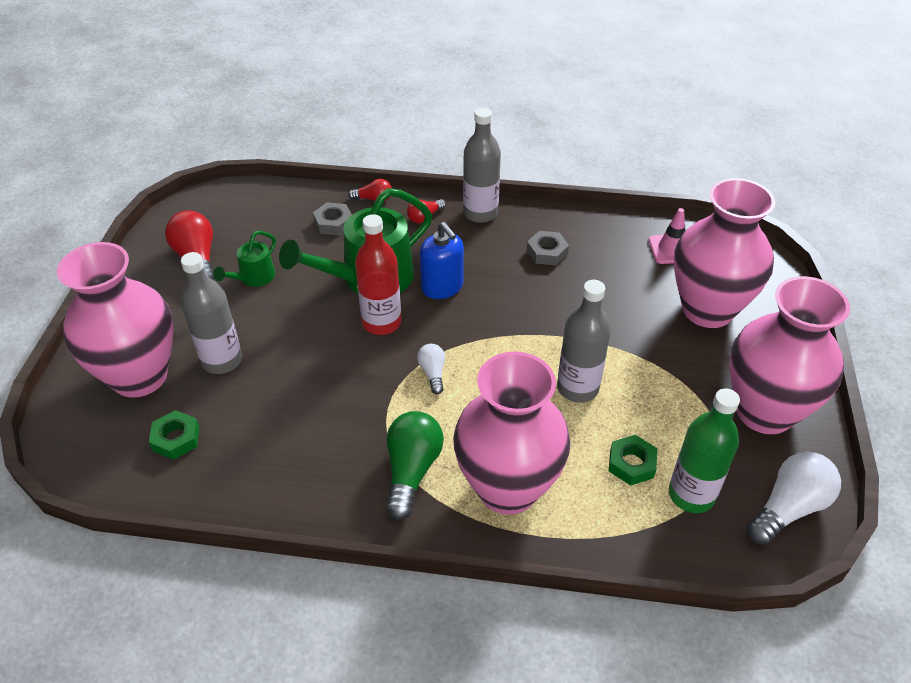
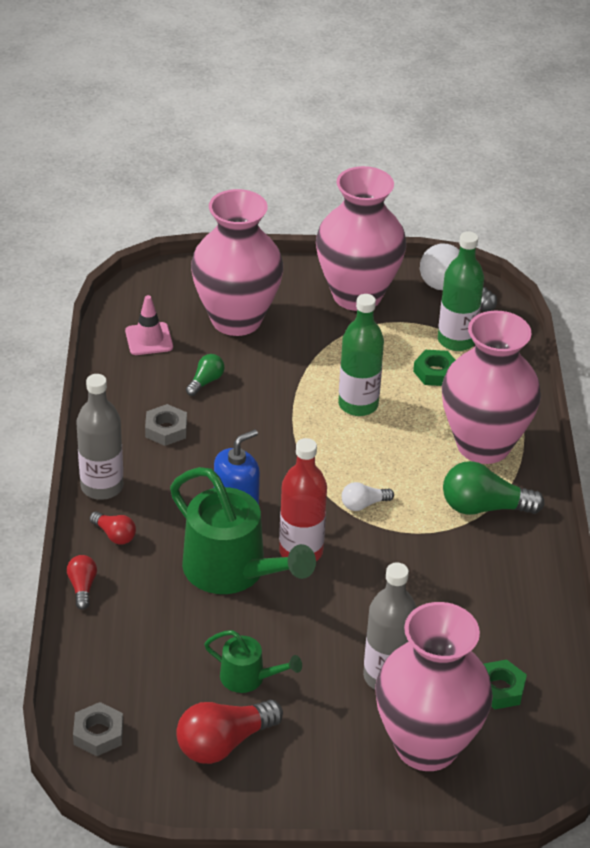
camera: 100 degrees left, 5 degrees down
(333, 223) = (135, 619): grey nut -> grey nut (98, 733)
(577, 388) = (358, 404): grey bottle -> green bottle
(612, 281) = (206, 381): none -> green light bulb

